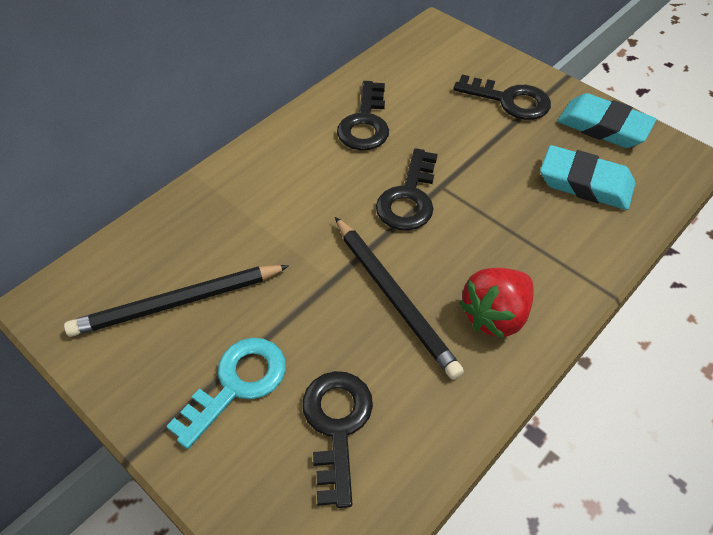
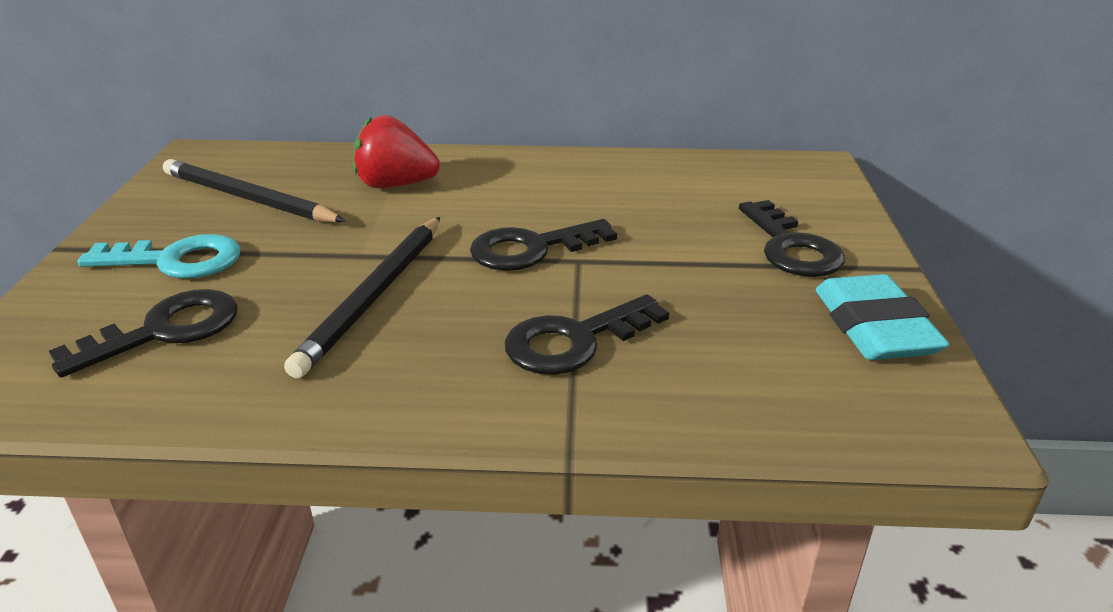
camera: 50 degrees right, 20 degrees down
(365, 123) = (602, 187): black key -> black key (574, 341)
(495, 315) = (421, 369): red strawberry -> red strawberry (395, 185)
(585, 183) = (742, 352): turquoise eraser -> none

